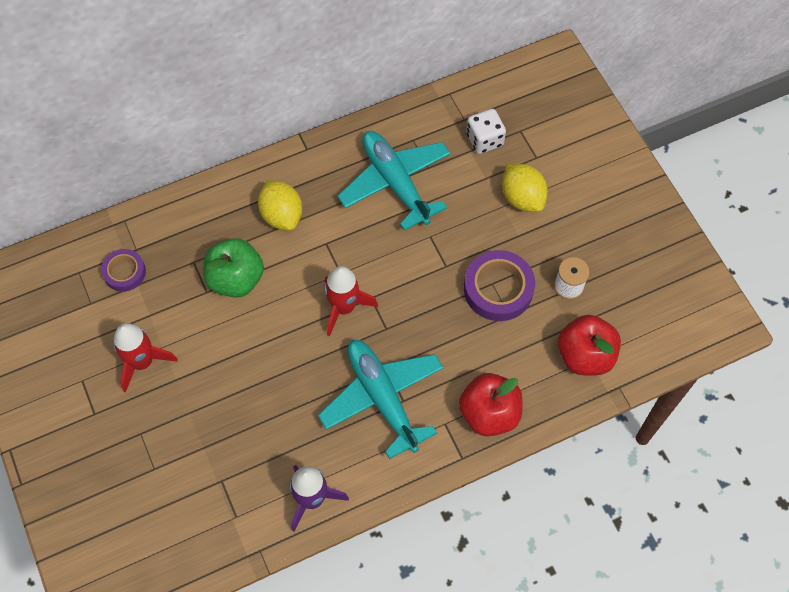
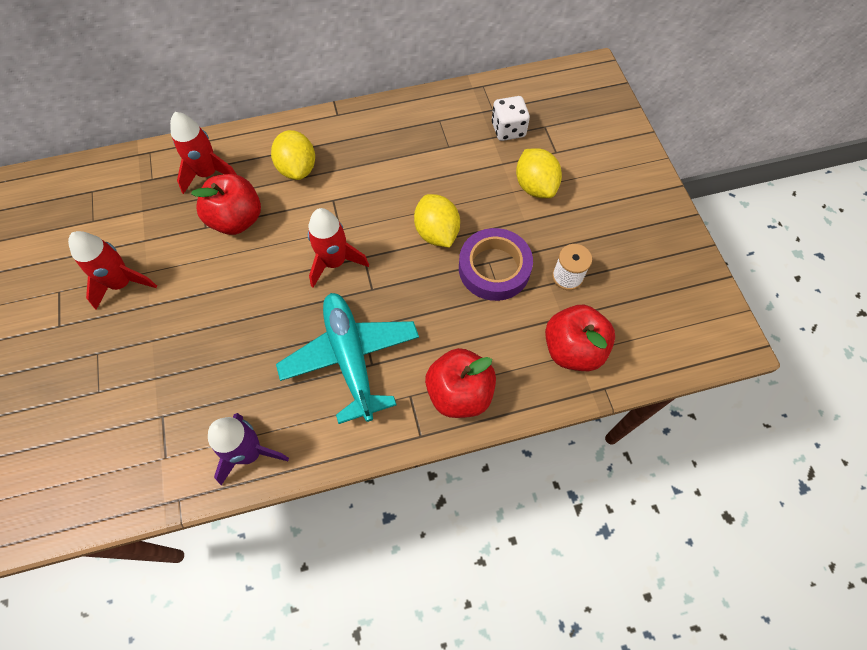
camera: 10 degrees right, 0 degrees up
(124, 272) = (134, 197): purple tape -> none
(192, 234) = (208, 173): none -> red rocket
(236, 279) = (237, 219): green apple -> red apple
(395, 183) = (413, 155): turquoise plane -> none
(436, 261) = (437, 233): none -> yellow lemon

